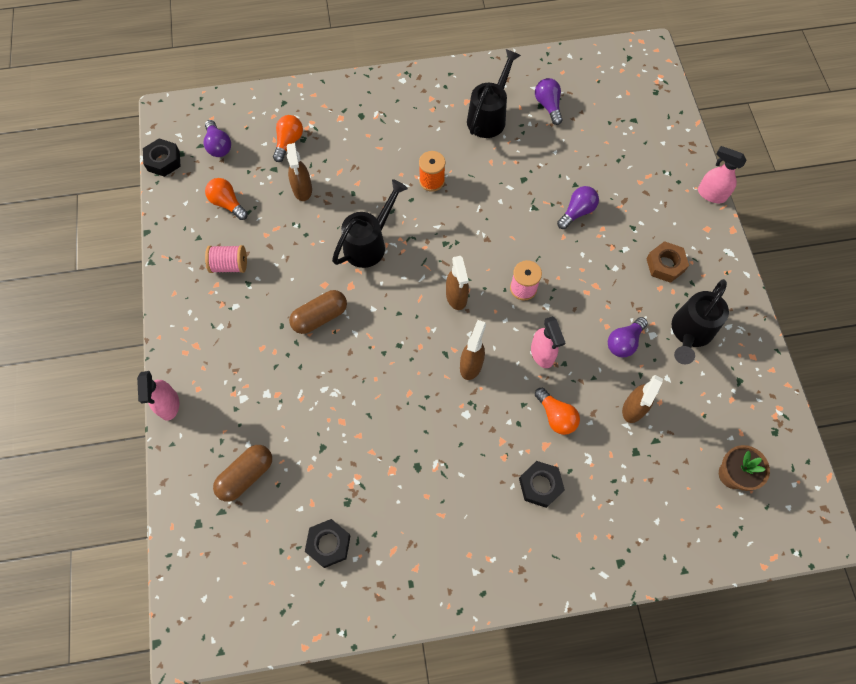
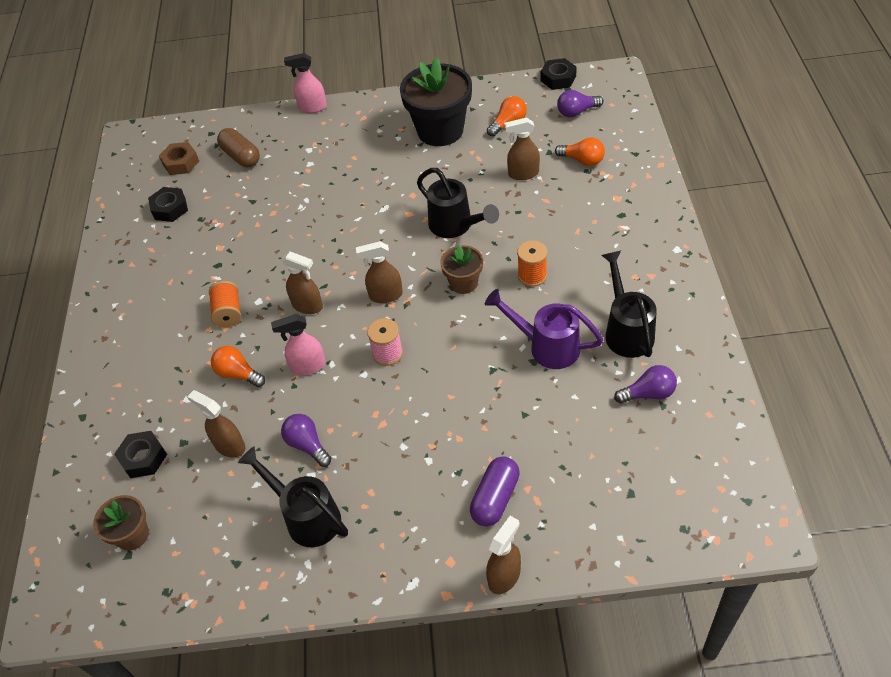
camera: 100 degrees right, 15 degrees down
(229, 265) = (440, 130): pink spool -> black flower pot
(320, 317) = (378, 193): brown capsule -> none
(440, 233) = (463, 283): none -> brown flower pot
(482, 441) = (228, 313): none -> orange spool
(489, 116) = (626, 330): black watering can -> black watering can turned 135 degrees counterclockwise
(508, 170) = (547, 346): none -> purple watering can
(540, 485) = (173, 356): black nut -> black nut (143, 458)
(556, 416) = (238, 374): orange light bulb -> orange light bulb turned 60 degrees clockwise
(577, 212) = (484, 413): purple light bulb -> none
(651, 202) = (495, 498): none -> purple capsule
(665, 265) = (401, 502): brown nut -> brown nut (181, 163)
(711, 194) = (504, 576): pink spray bottle -> brown spray bottle

